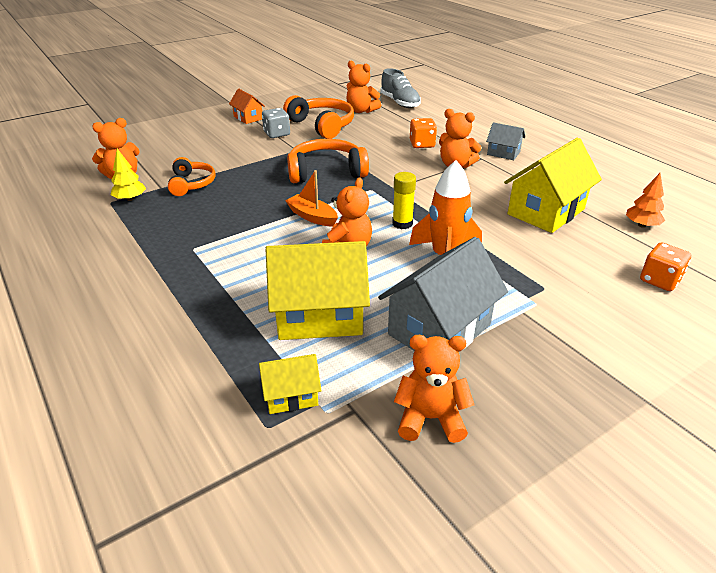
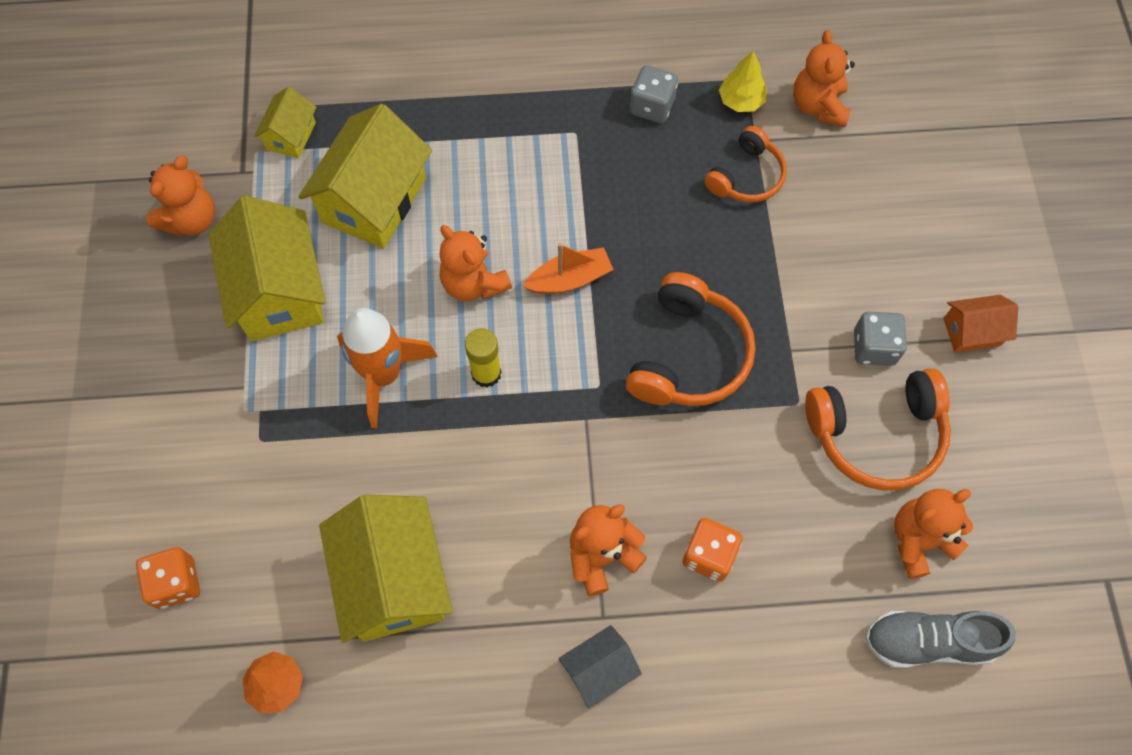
camera: 120 degrees right, 30 degrees up
(151, 227) = (652, 106): none -> grey dice
(191, 184) = (746, 176): orange headphones -> orange headphones turned 75 degrees counterclockwise
(439, 329) = (279, 291): grey house -> yellow house

